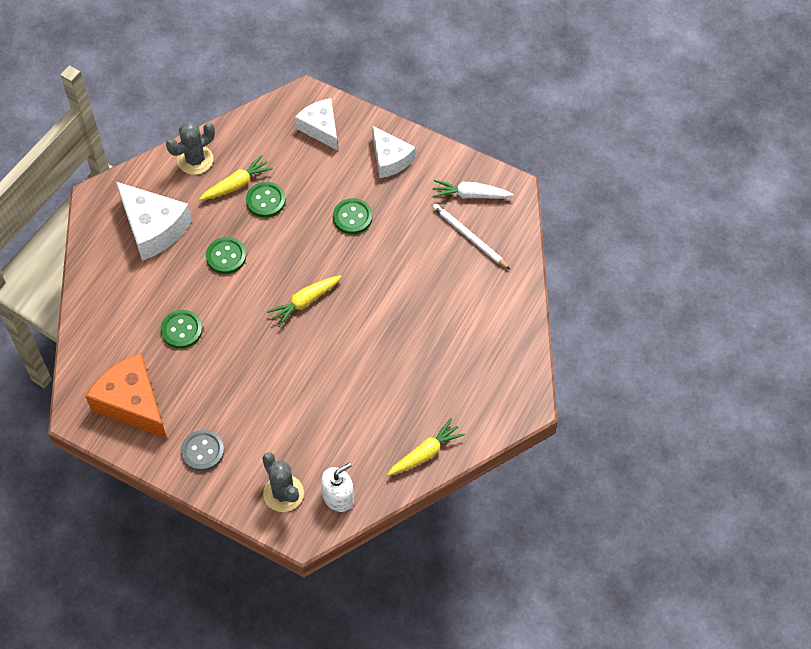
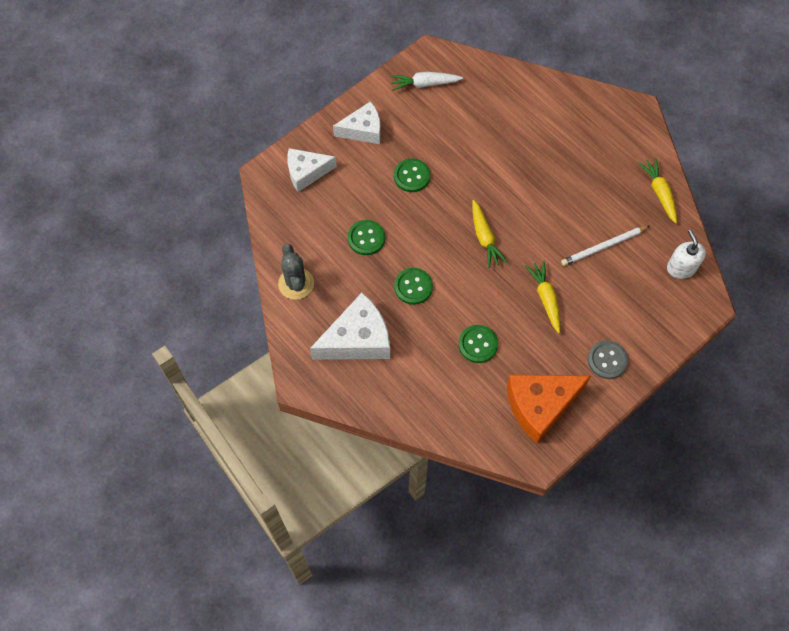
camera: 70 degrees left, 5 degrees up
(236, 184) = (338, 257): yellow carrot -> yellow carrot (545, 298)
(283, 493) = (666, 308): grey cactus -> none
(469, 237) = (466, 98): white pencil -> white pencil (603, 247)
(471, 195) = (425, 84): white carrot -> white carrot turned 60 degrees clockwise

